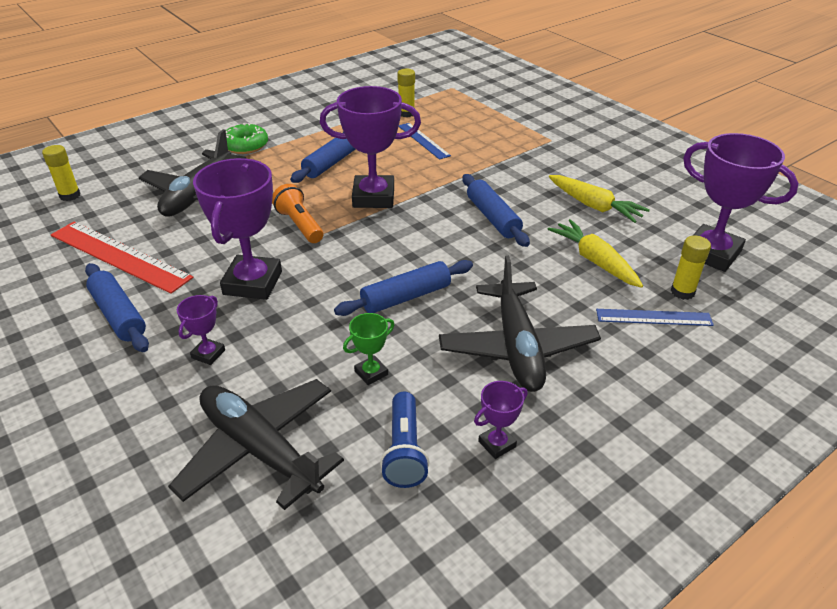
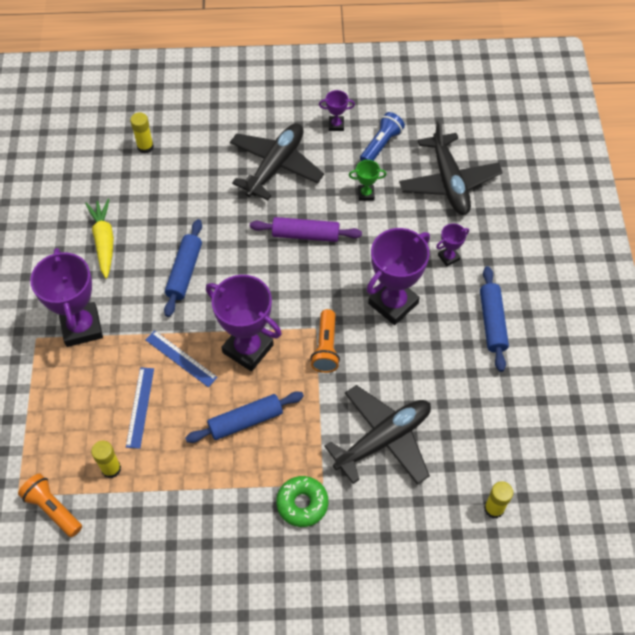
camera: 145 degrees left, 20 degrees up
(119, 256) = (474, 389): red ruler -> none
(406, 297) = (305, 235): blue rolling pin -> purple rolling pin
(422, 90) = (53, 509): none -> orange flashlight
(594, 261) = (165, 196): yellow carrot -> none
(654, 317) = (183, 142): blue ruler -> blue ruler (181, 358)
(711, 253) = (89, 161): purple trophy -> purple trophy (81, 327)

